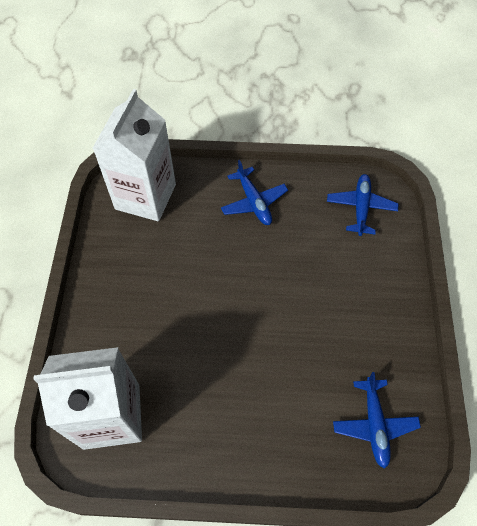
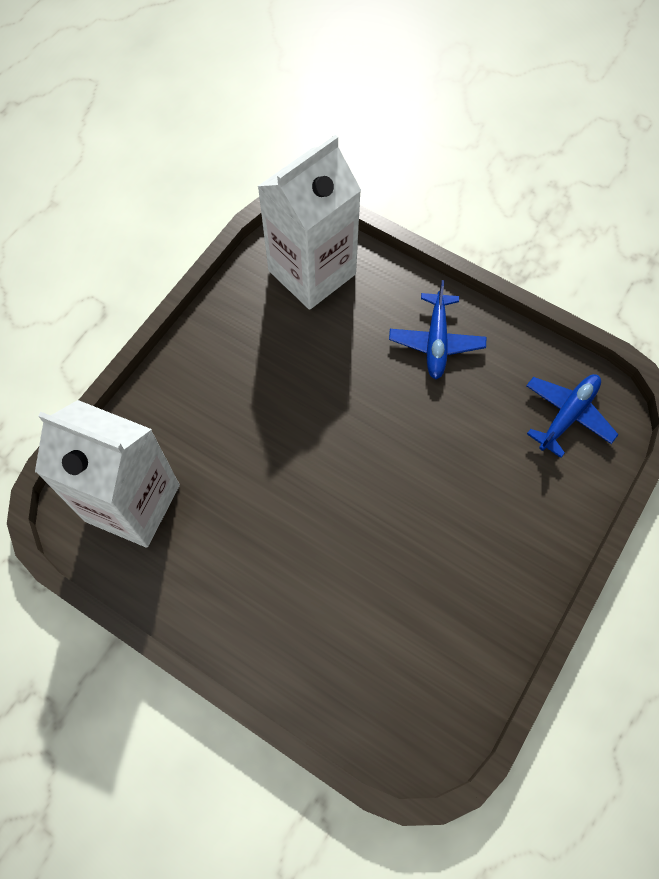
camera: 30 degrees right, 5 degrees up
(374, 424) = (413, 679): blue plane -> none

